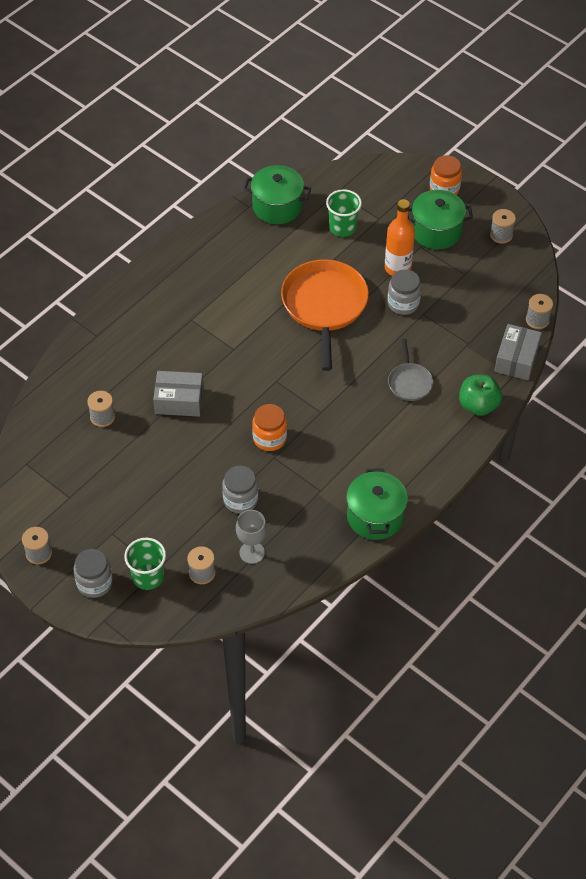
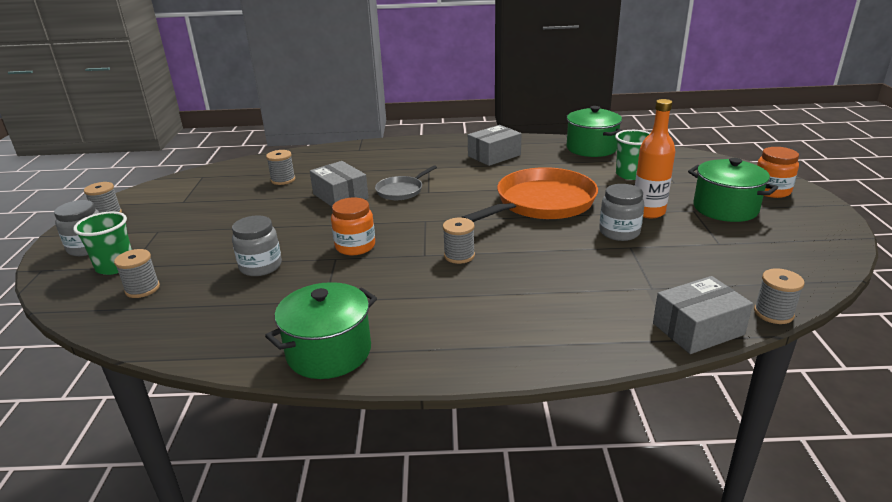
camera: 50 degrees right, 25 degrees down
(218, 268) = (494, 155): none -> grey box
(252, 552) = (195, 302): grey goblet -> none
(409, 382) = (540, 281): grey pan -> grey pan (401, 191)
(478, 405) = (590, 338): green apple -> none
(501, 235) = (804, 238): grey spool -> grey spool (459, 256)

